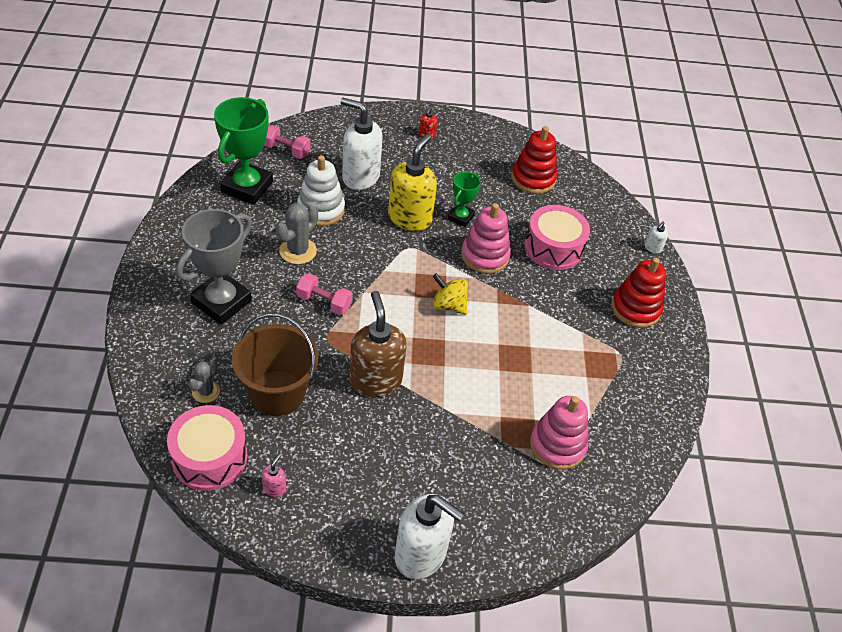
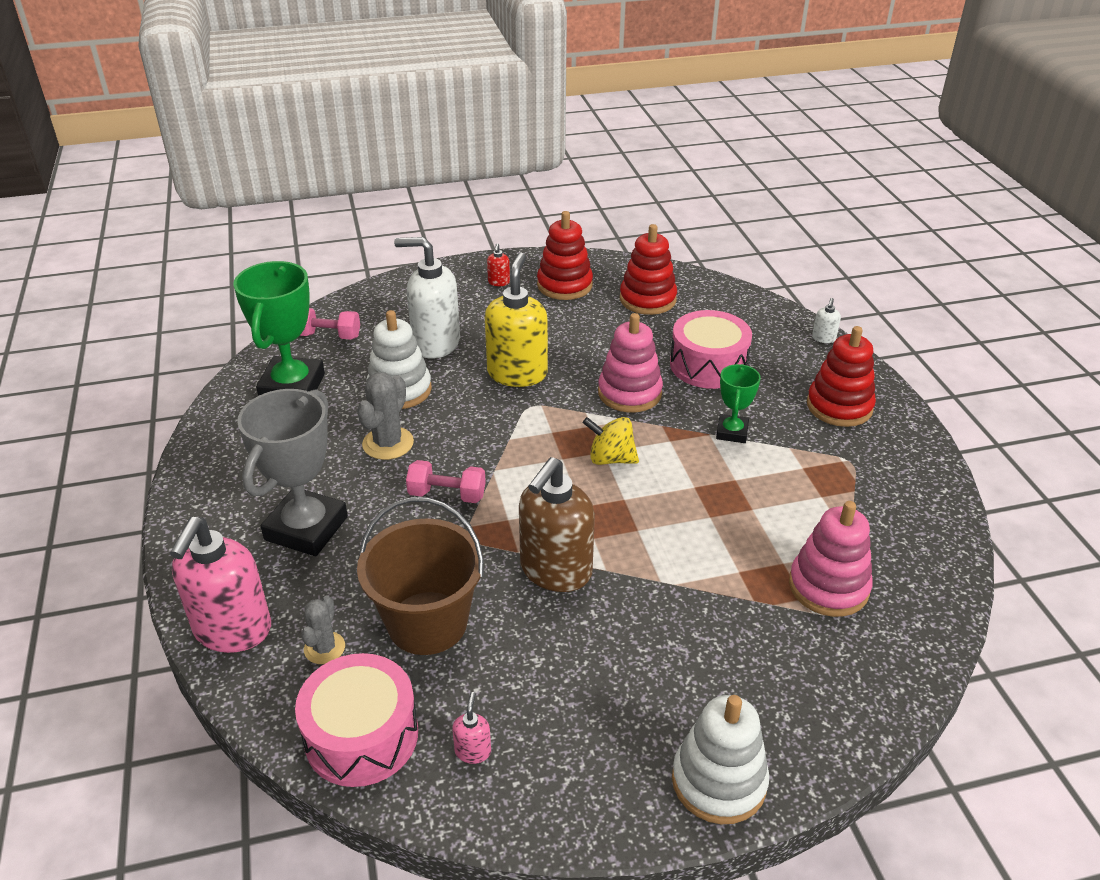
camera: 10 degrees left, 10 degrees down
(152, 362) = (232, 630): none -> pink soap dispenser
(375, 380) = (555, 571): brown soap dispenser -> brown soap dispenser turned 120 degrees counterclockwise
(421, 554) = (718, 781): white soap dispenser -> white stacking toy
(460, 217) = (580, 358): green trophy -> green trophy (732, 432)
(475, 150) = (564, 285): none -> red stacking toy

